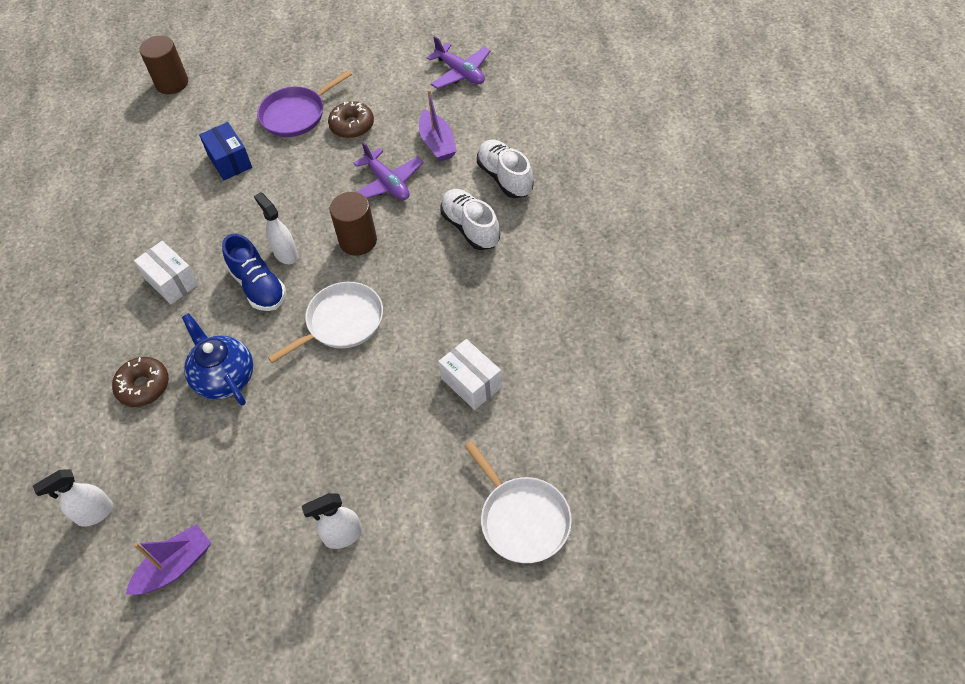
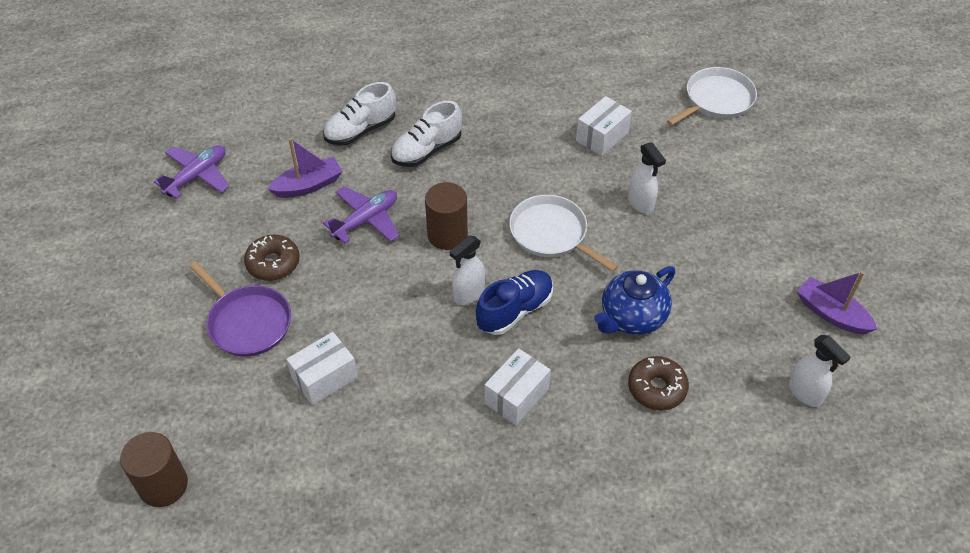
camera: 100 degrees left, 5 degrees down
(230, 161) = (325, 378): blue box -> white box
(342, 536) = (765, 202): white spray bottle -> white spray bottle (641, 203)

